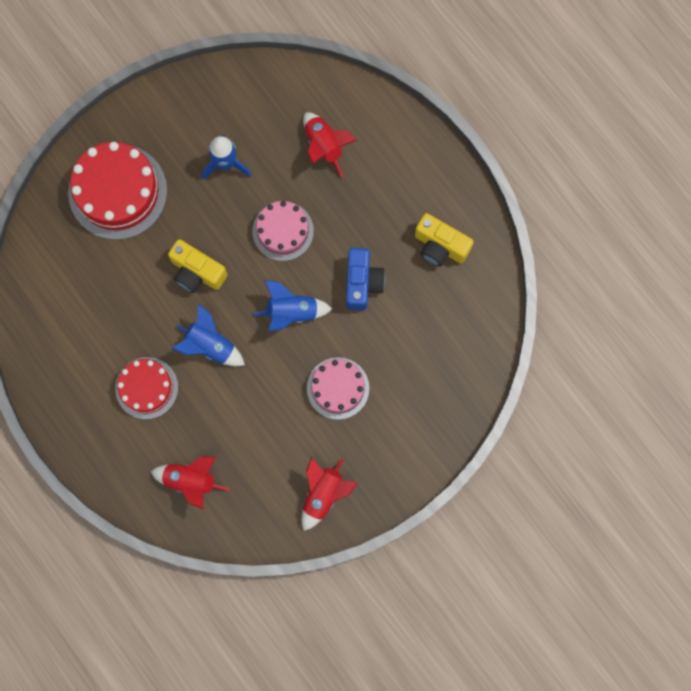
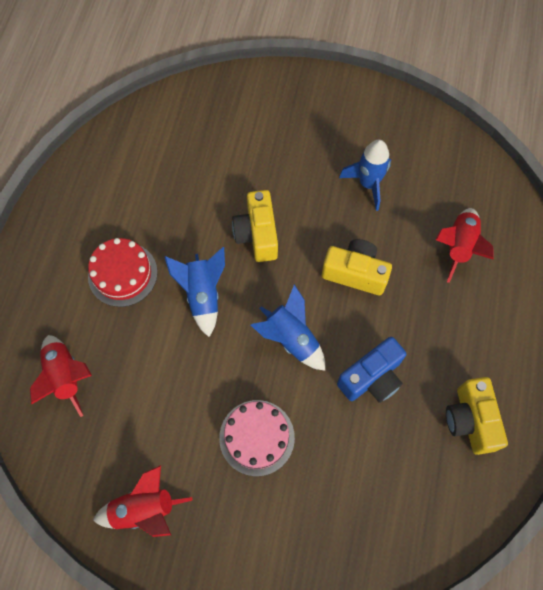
camera: 50 degrees right, 10 degrees down
(117, 192) = (270, 125): red cake -> none
(283, 231) = (355, 273): pink cake -> yellow camera

